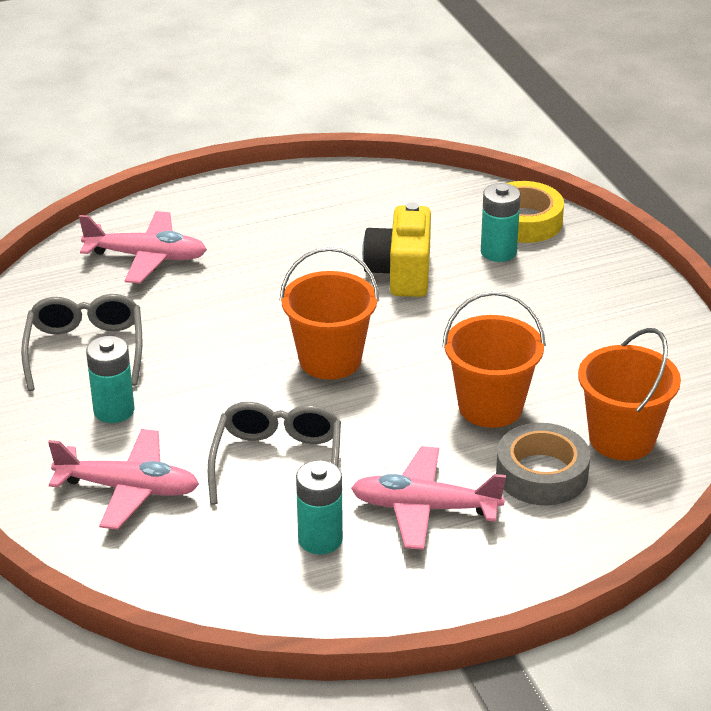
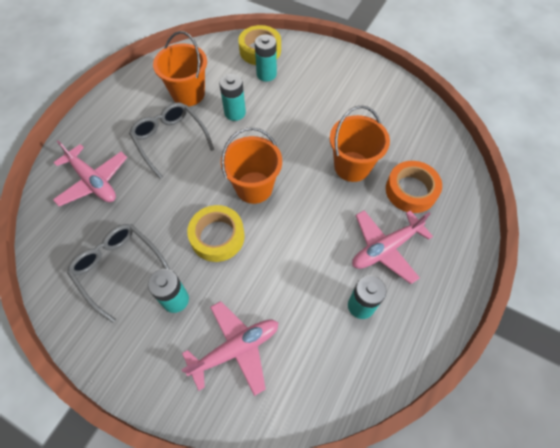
camera: 40 degrees left, 25 degrees up
(146, 257) = (93, 181): pink plane -> pink plane turned 75 degrees clockwise
(227, 382) = (217, 236): none -> yellow tape
(277, 462) = (293, 271): grey glasses -> grey glasses (170, 140)
(400, 273) = (235, 113): yellow camera -> turquoise battery
(541, 474) = (411, 190): grey tape -> orange tape
(622, 439) = (420, 147): orange bucket -> orange bucket (188, 94)

